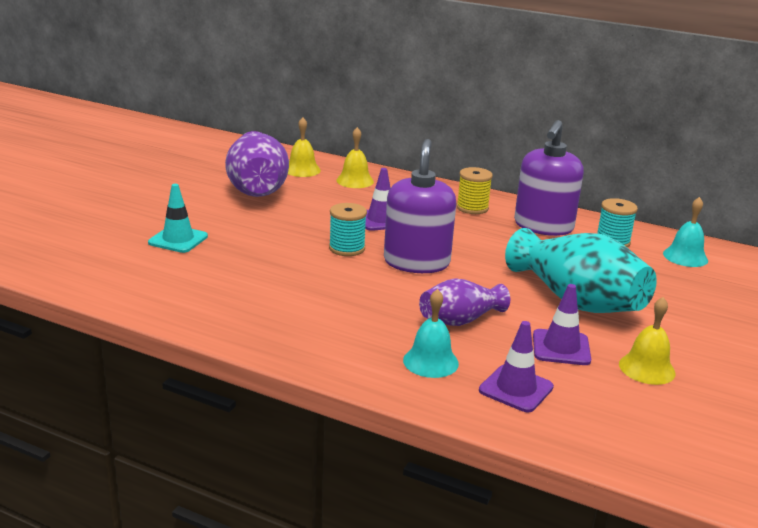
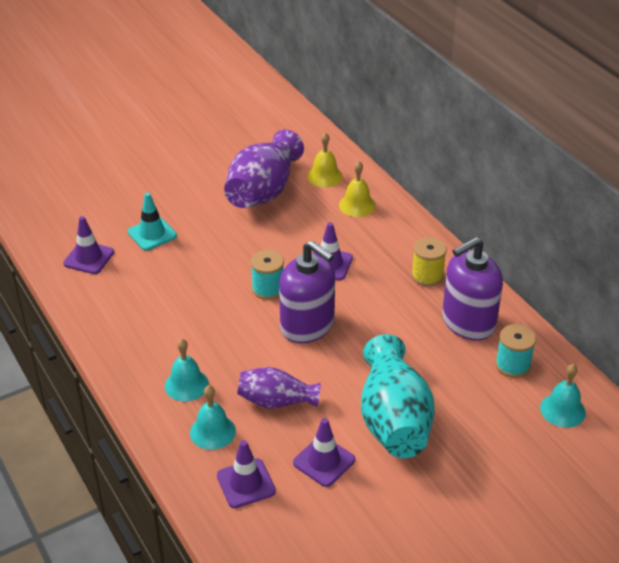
camera: 35 degrees right, 15 degrees up
(126, 272) = (89, 258): none -> purple traffic cone
(357, 335) = (186, 385): none -> turquoise bell
(416, 262) = (307, 325): purple soap dispenser -> purple soap dispenser turned 90 degrees clockwise
(647, 368) = (368, 511): yellow bell -> none

